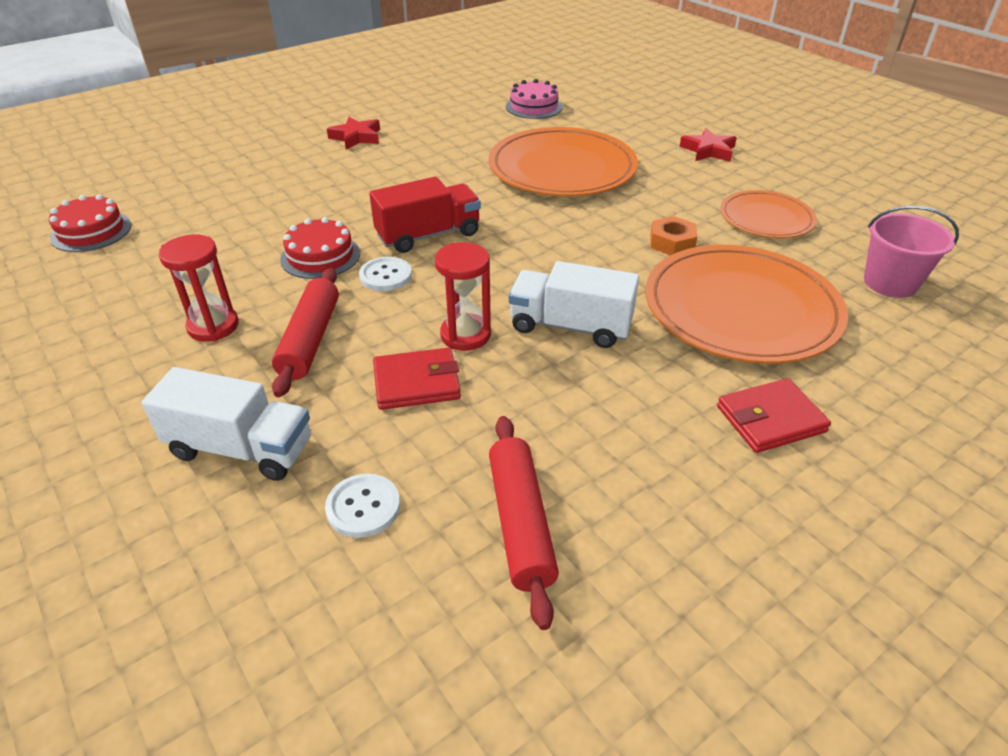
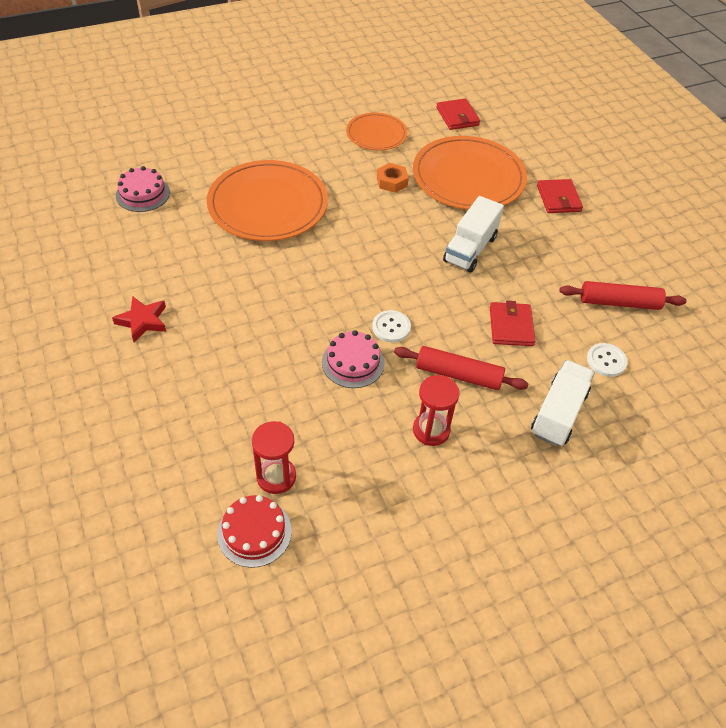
camera: 80 degrees left, 10 degrees up
(320, 256) = (353, 362): red cake -> pink cake
(428, 235) = (342, 296): red truck -> none
(465, 335) = (469, 297): red hourglass -> red hourglass (276, 477)
(708, 150) = (274, 126): red star -> none
(890, 283) = (457, 117): pink bucket -> red wallet

